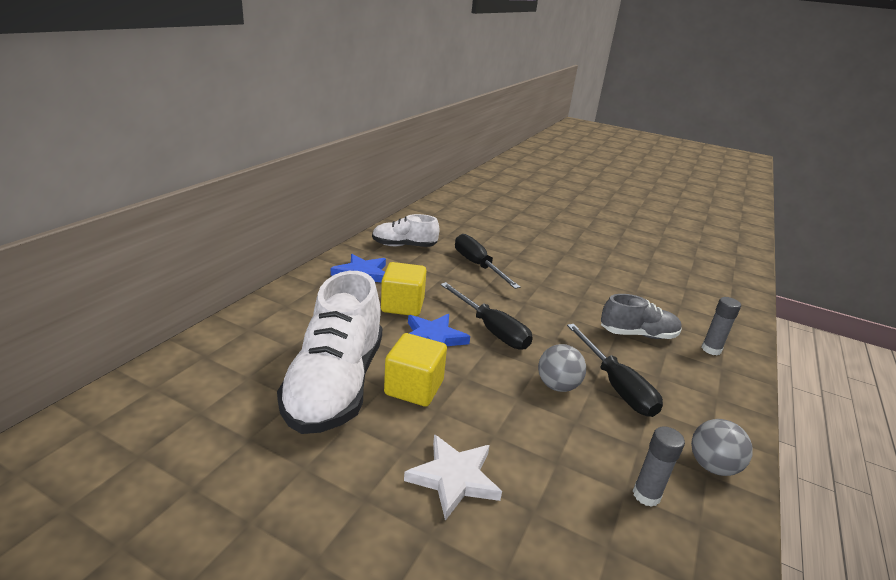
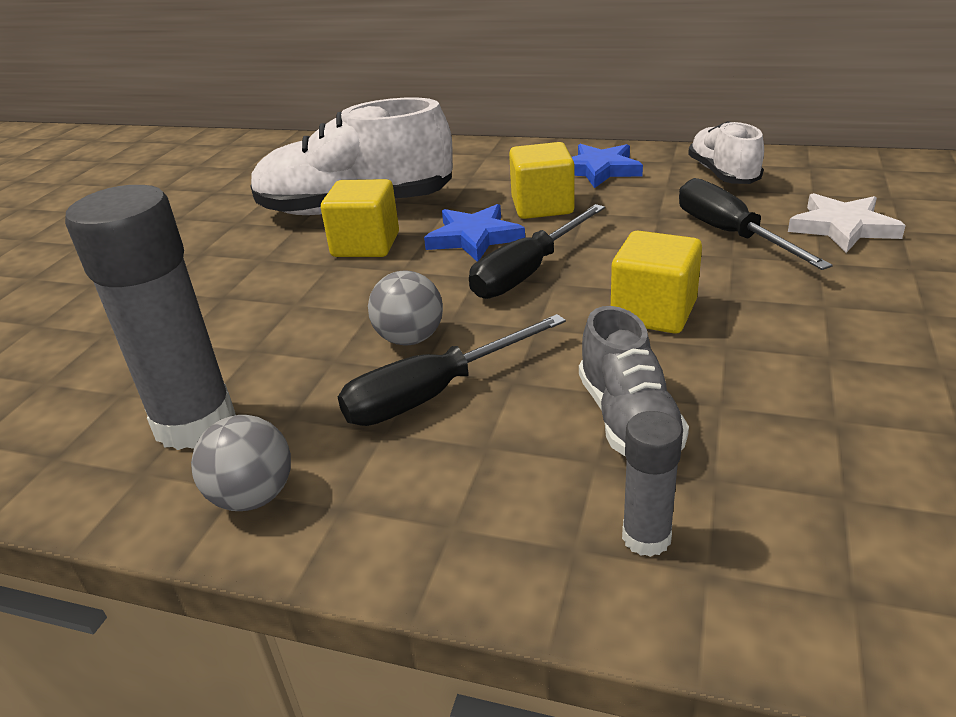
camera: 85 degrees right, 5 degrees up
(454, 478) = (224, 290): white star -> white star (842, 227)
(478, 265) = (730, 234): black screwdriver -> black screwdriver turned 75 degrees counterclockwise
(549, 305) = (653, 312): none -> yellow cube
(646, 495) = (195, 423): grey glue stick -> grey glue stick, size x2.08

